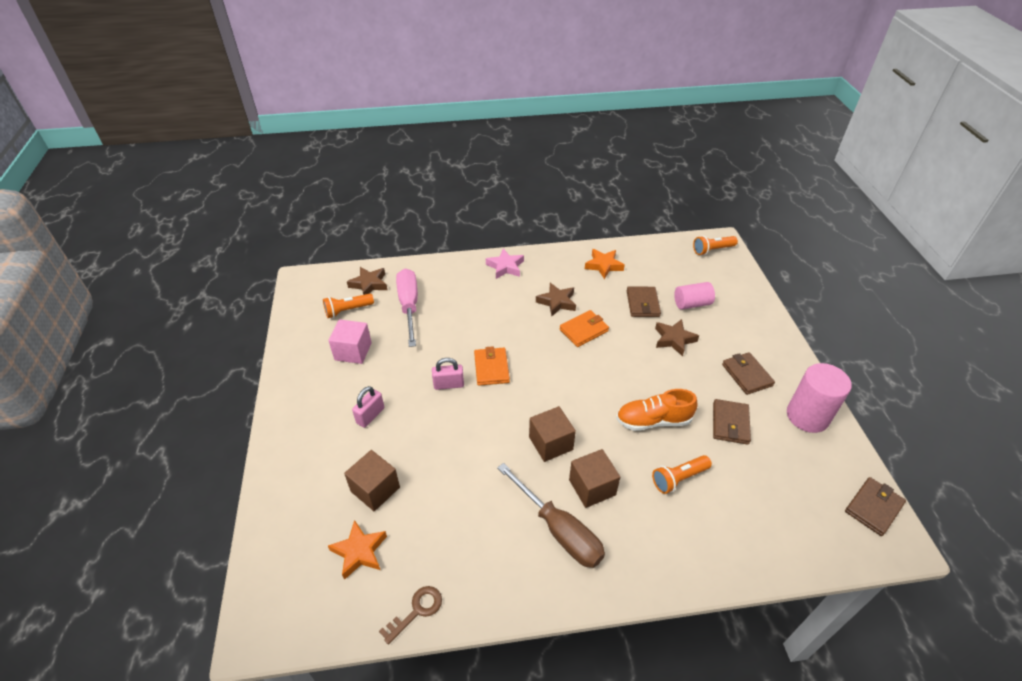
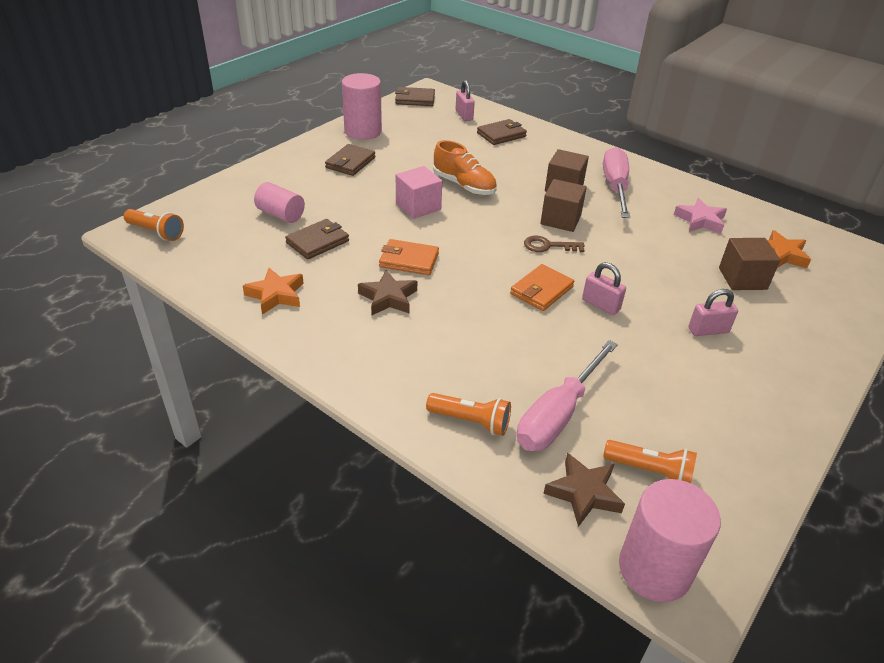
camera: 135 degrees left, 5 degrees down
(321, 278) = (654, 569): none -> pink cylinder
(353, 351) = (682, 407): pink cube -> pink cube (418, 206)
(417, 611) = (754, 211): brown key -> brown key (548, 246)
(505, 267) = (374, 375): pink star -> pink star (700, 220)
(559, 530) = (615, 187): brown screwdriver -> pink screwdriver
(674, 339) = (351, 207): brown star -> none
(679, 478) = (499, 160): orange flashlight -> orange flashlight (471, 421)
(730, 423) = (416, 156): brown wallet -> brown wallet (501, 135)
(802, 524) = (464, 115): none -> pink padlock

